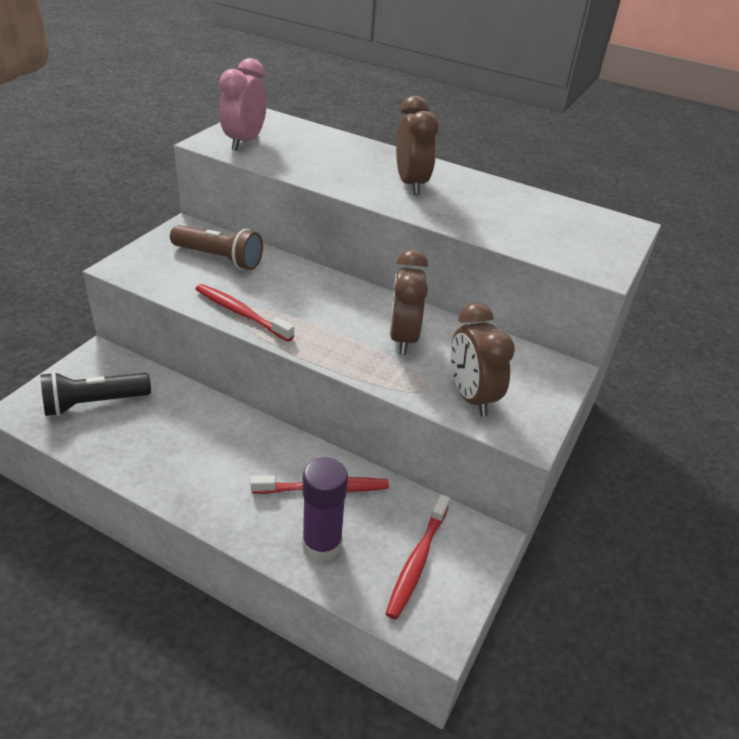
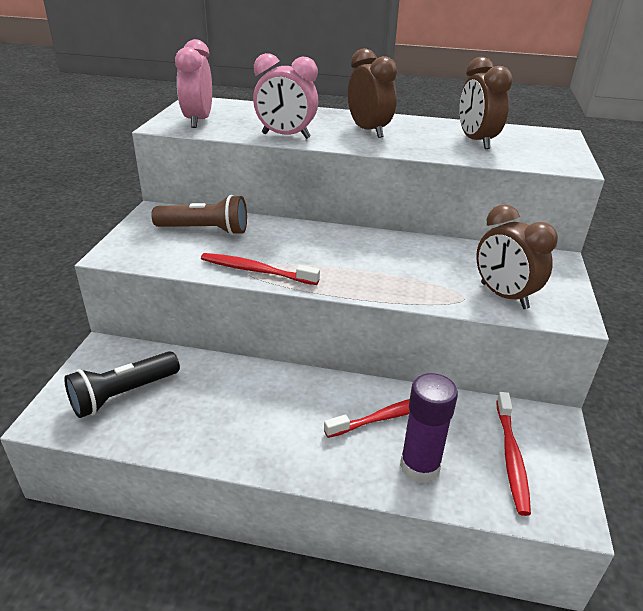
camera: 15 degrees left, 5 degrees down
(319, 176) = (286, 136): none -> pink clock
(403, 338) = (413, 262): brown clock -> brown clock (476, 141)

